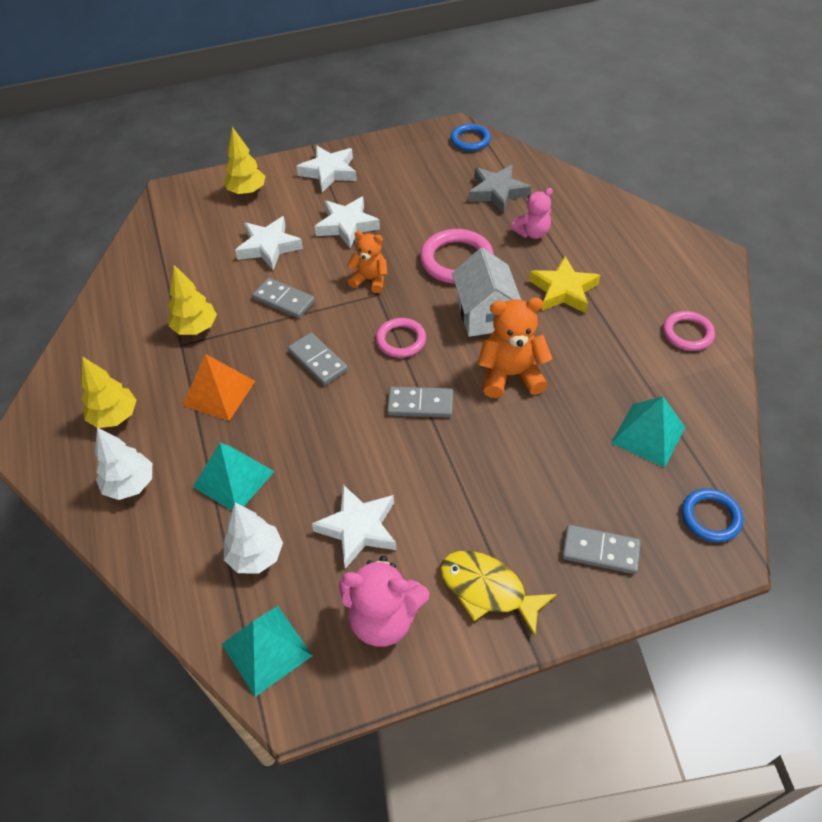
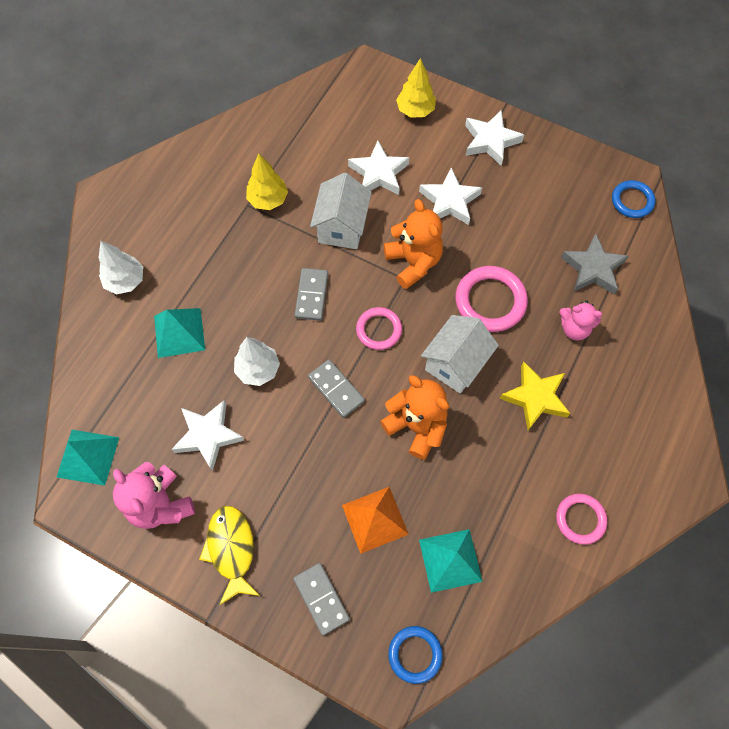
camera: 45 degrees right, 15 degrees up
(115, 417) = (162, 225): yellow tree -> none
(219, 393) = (232, 263): orange pyramid -> orange pyramid (375, 519)
(256, 555) = (140, 394): white tree -> white tree (258, 369)
(284, 300) = (342, 227): grey domino -> white house
(370, 280) = (413, 262): orange teddy bear -> orange teddy bear, size x1.56

